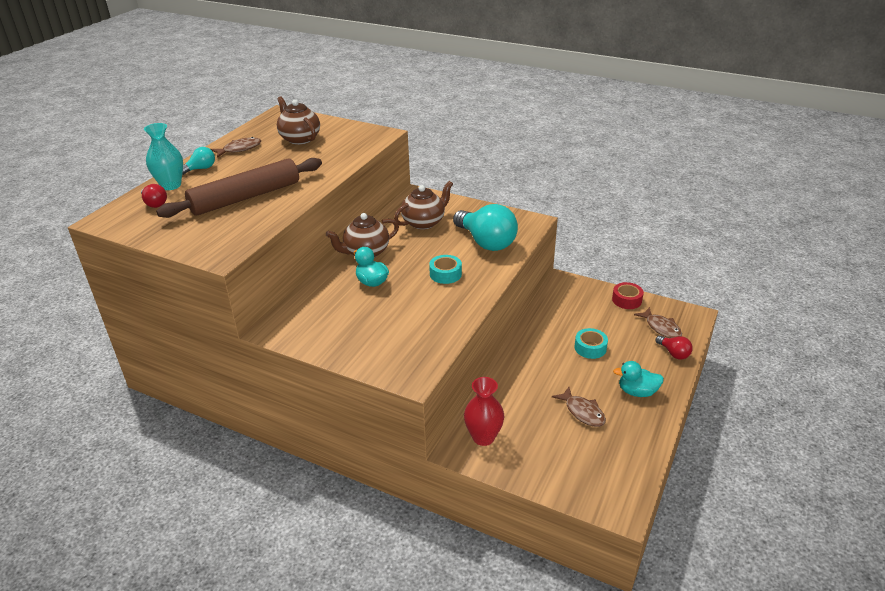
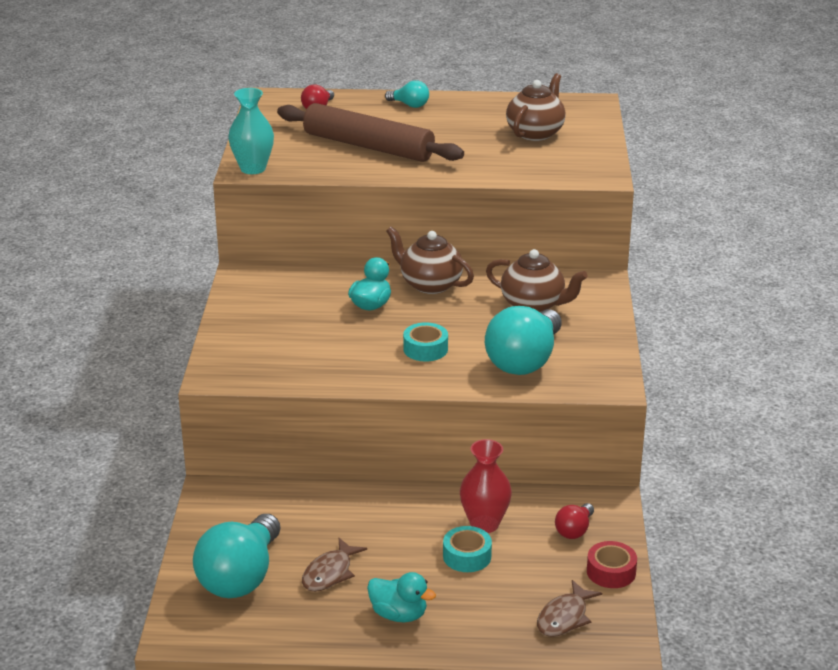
camera: 65 degrees right, 5 degrees down
(171, 185) = (361, 103): turquoise vase -> turquoise vase (253, 168)
(239, 149) = (475, 109): brown fish -> none
(483, 437) = (241, 504): red vase -> red vase (484, 524)
(569, 458) = (241, 577): none -> turquoise light bulb
(637, 392) = (399, 615): turquoise duck -> turquoise duck turned 135 degrees clockwise
(674, 353) = (509, 638): red light bulb -> red light bulb (574, 530)

